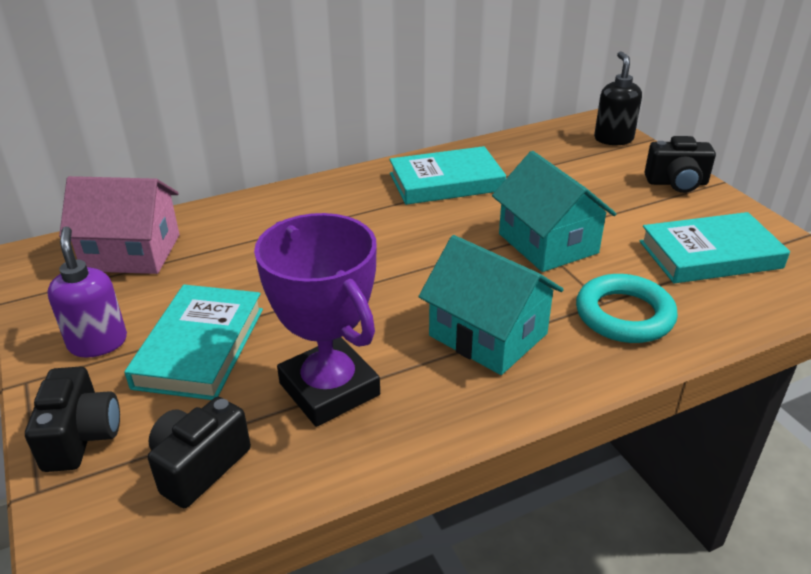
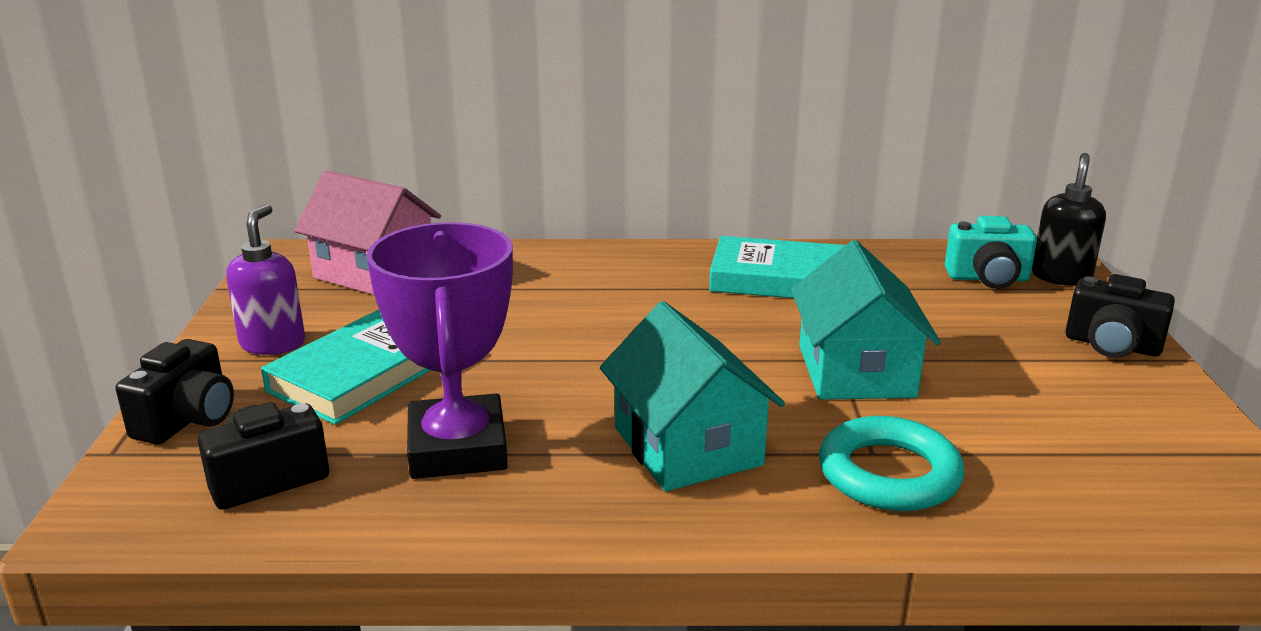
camera: 25 degrees right, 10 degrees down
(573, 150) = (988, 278): none -> turquoise camera
(710, 255) = (1084, 439): turquoise book -> none

